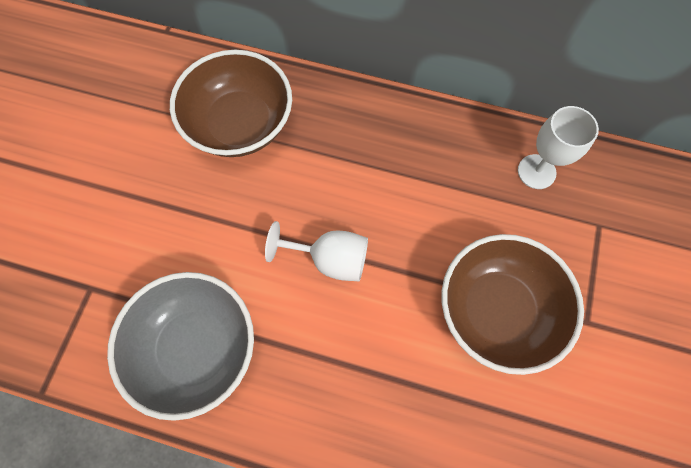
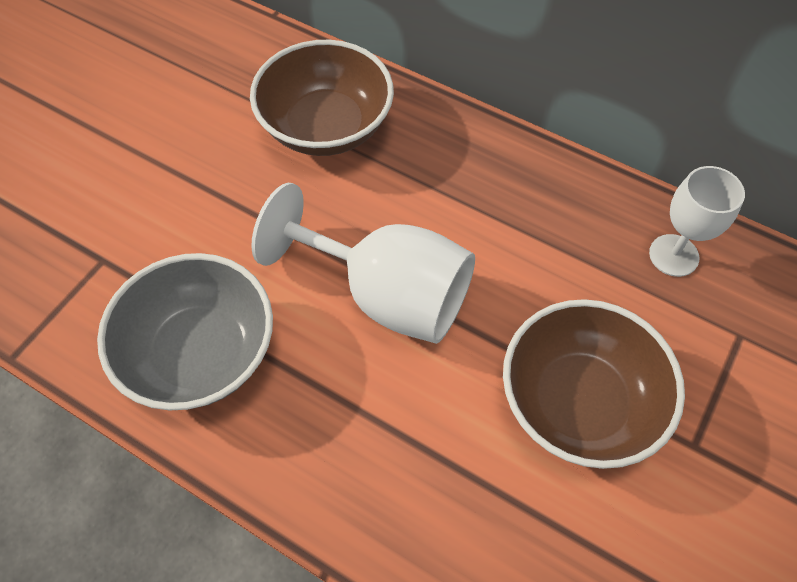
camera: 15 degrees right, 10 degrees down
(330, 259) = (387, 294): white goblet -> white goblet, size x1.71

